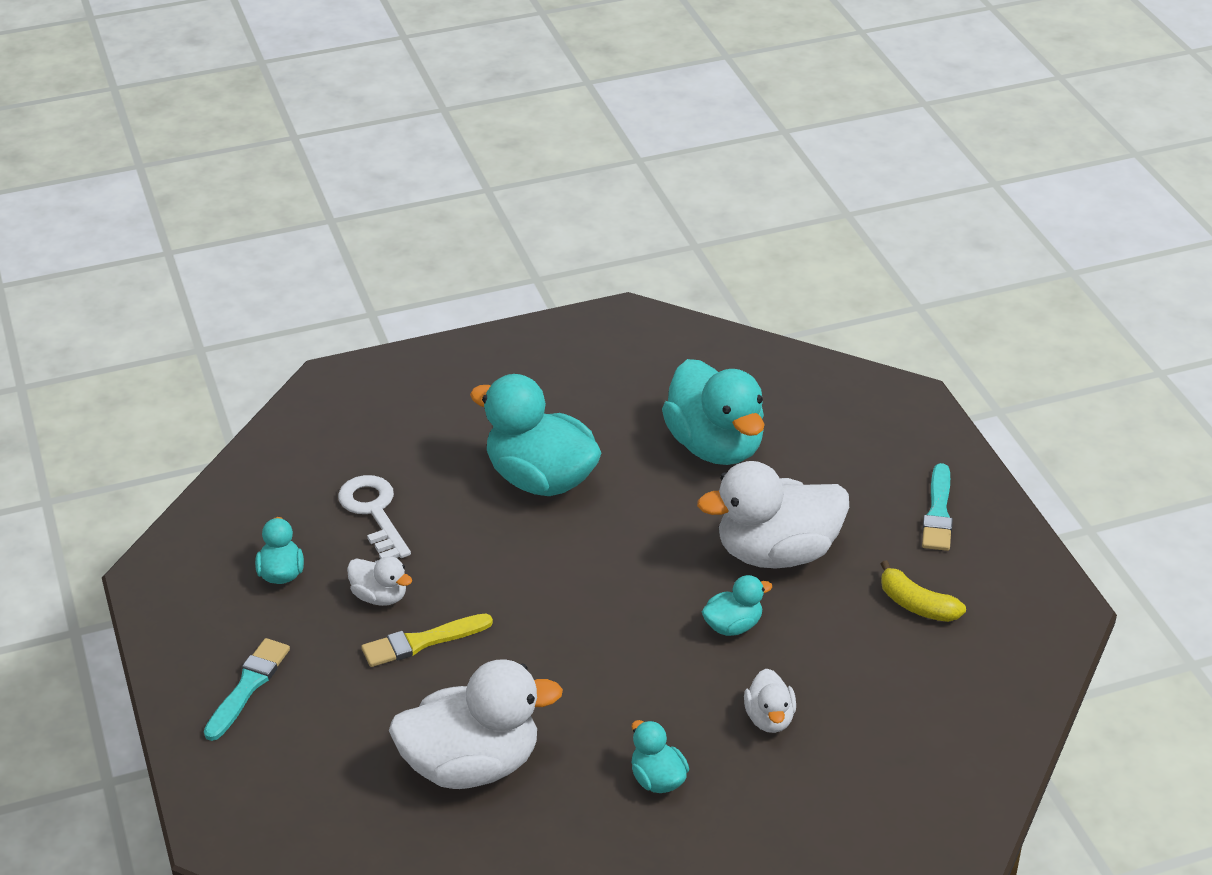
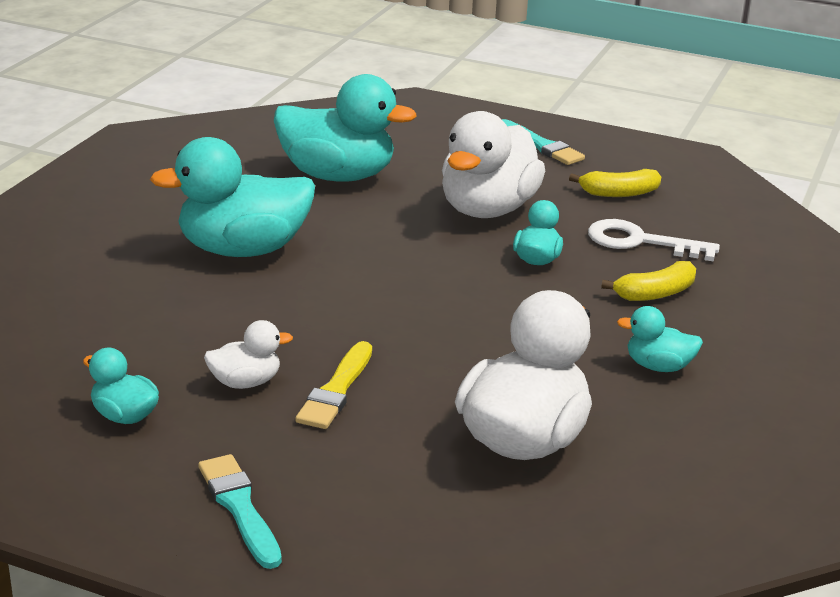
camera: 50 degrees left, 10 degrees down
(374, 513) = (137, 334): white key -> white key (640, 242)
(769, 719) = (655, 293): white duck -> yellow banana

